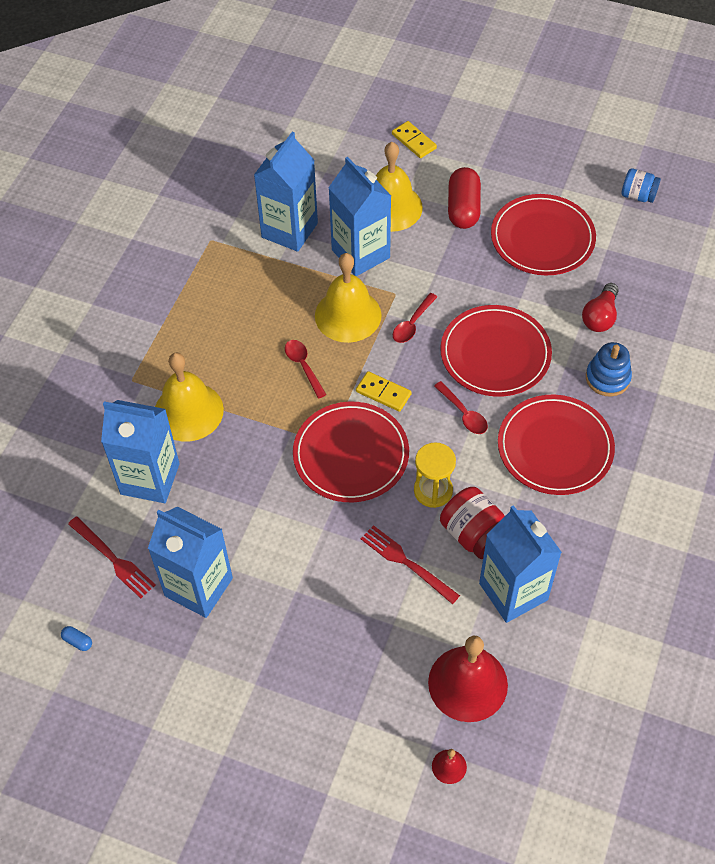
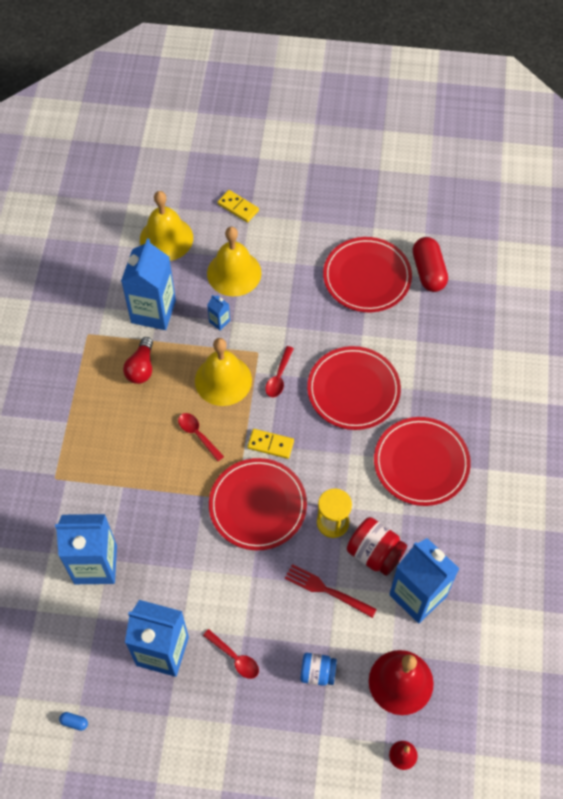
camera: 15 degrees left, 5 degrees up
(113, 559) = (84, 643): red fork -> none
(188, 411) = (111, 496): yellow bell -> yellow bell (166, 238)
(360, 254) = (219, 321): blue carton -> blue carton, size x0.41
(463, 208) = (295, 262): red capsule -> red capsule (428, 271)
(464, 414) = (341, 449): red spoon -> red spoon (235, 658)
(600, 317) = (430, 339): red light bulb -> red light bulb (141, 367)
(607, 378) = (449, 392): blue stacking toy -> none
(638, 196) = (435, 222): blue jar -> blue jar (317, 672)

